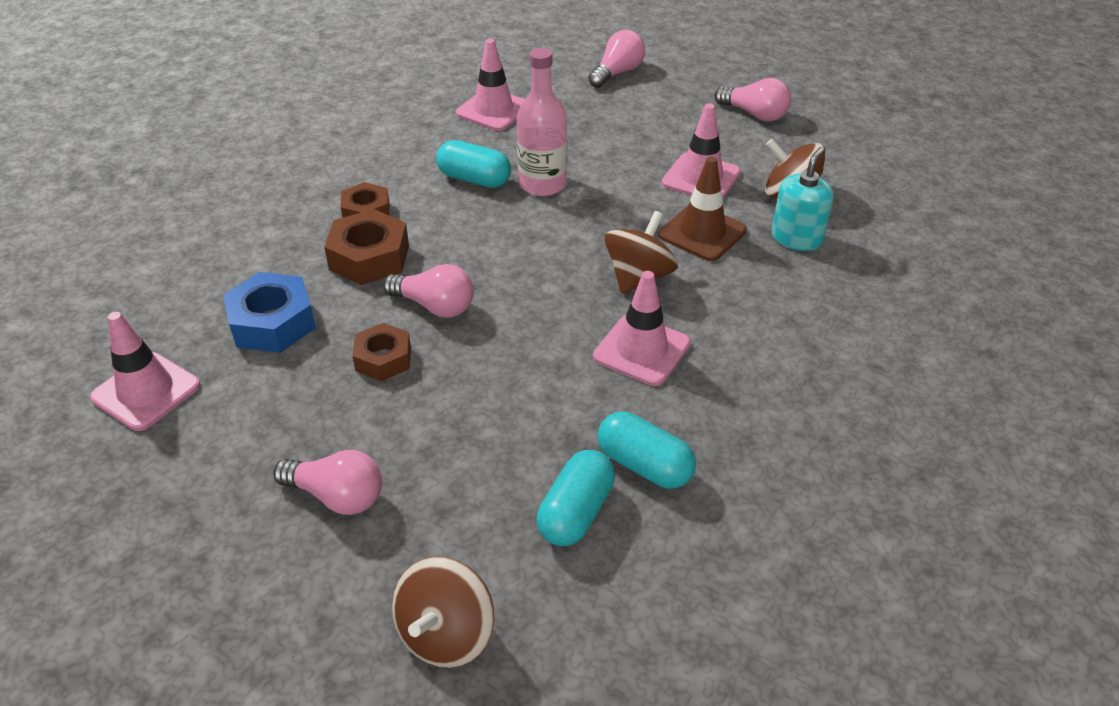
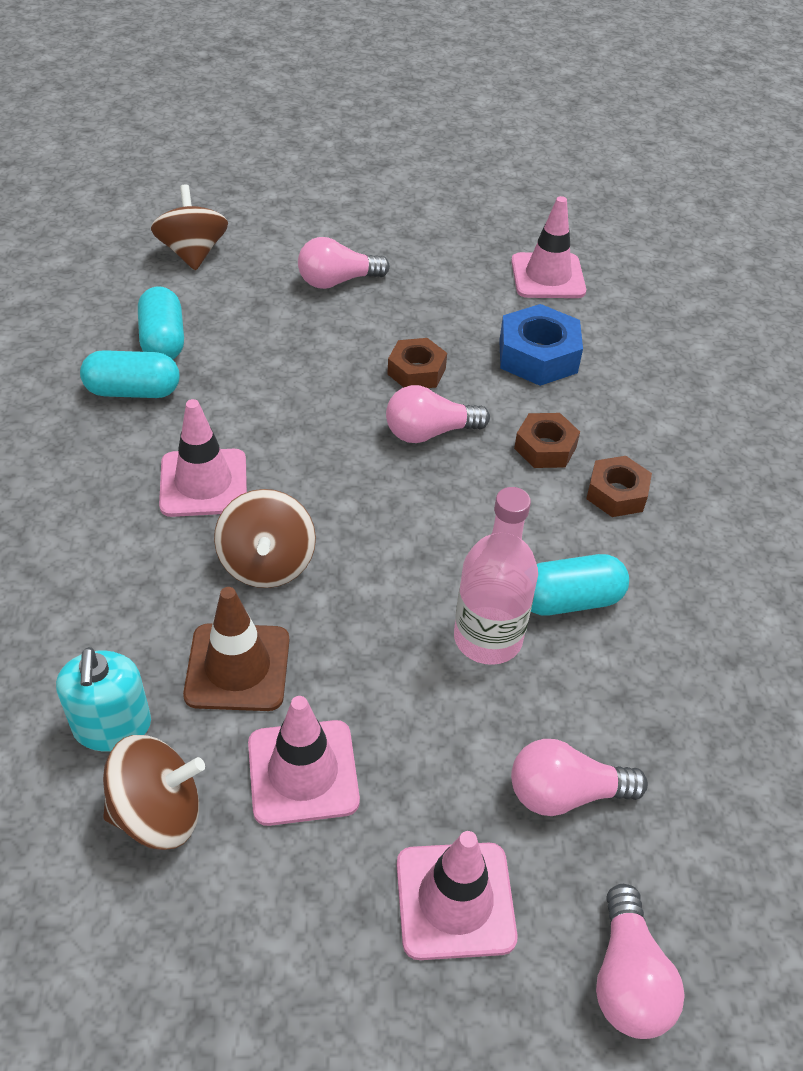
camera: 140 degrees right, 5 degrees up
(369, 257) = (545, 447): brown nut -> brown nut, size x0.66
(493, 110) = (692, 742): pink traffic cone -> pink traffic cone (455, 900)
(754, 114) = (318, 1006): pink light bulb -> pink light bulb (565, 793)

